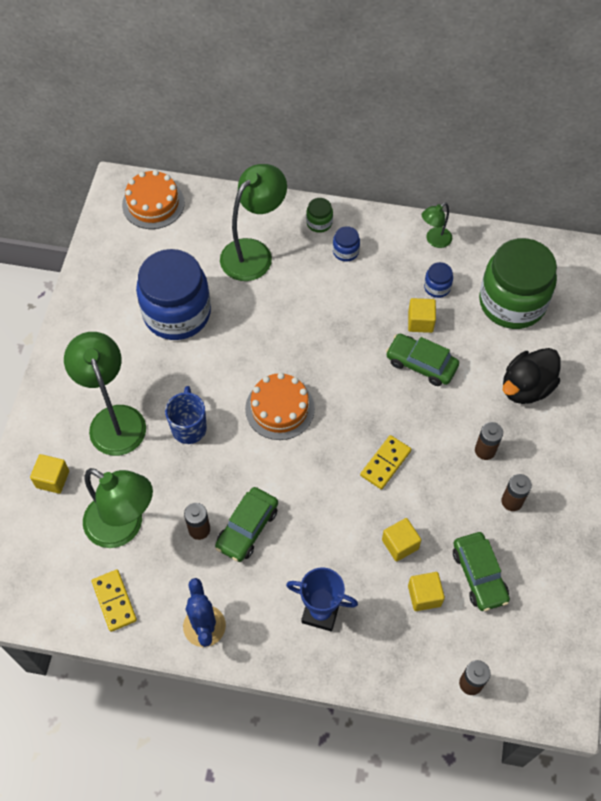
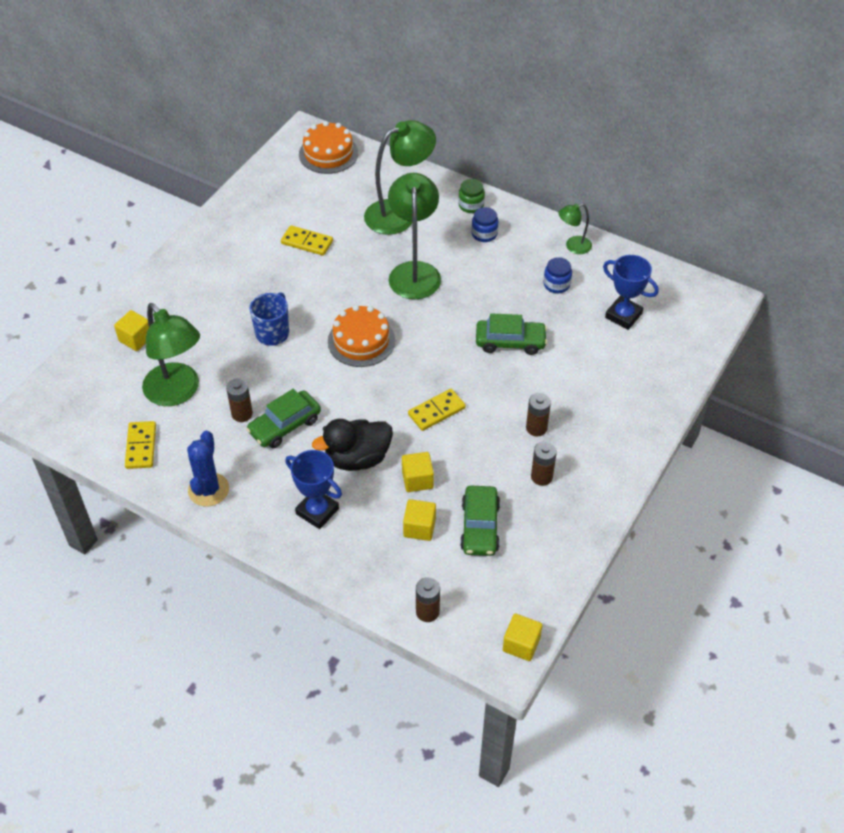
camera: 20 degrees right, 10 degrees down
(114, 419) = (211, 308): green lamp -> green lamp (414, 272)
(177, 313) = (307, 242): blue jar -> yellow domino
(420, 322) = (526, 308): yellow cube -> yellow cube (521, 644)
(421, 364) = (510, 342): green car -> green car turned 135 degrees clockwise
(512, 302) = (623, 315): green jar -> blue trophy
(526, 387) = (602, 388): black duck -> black duck (357, 458)

